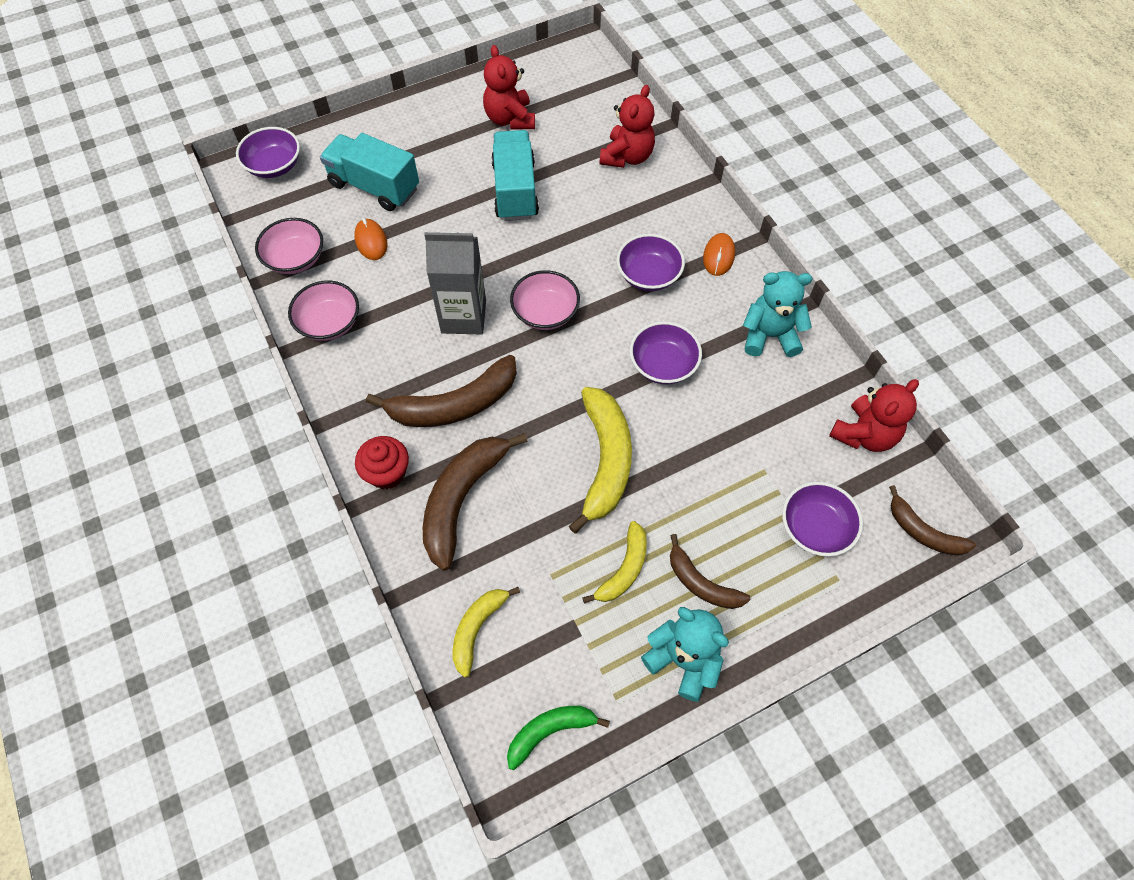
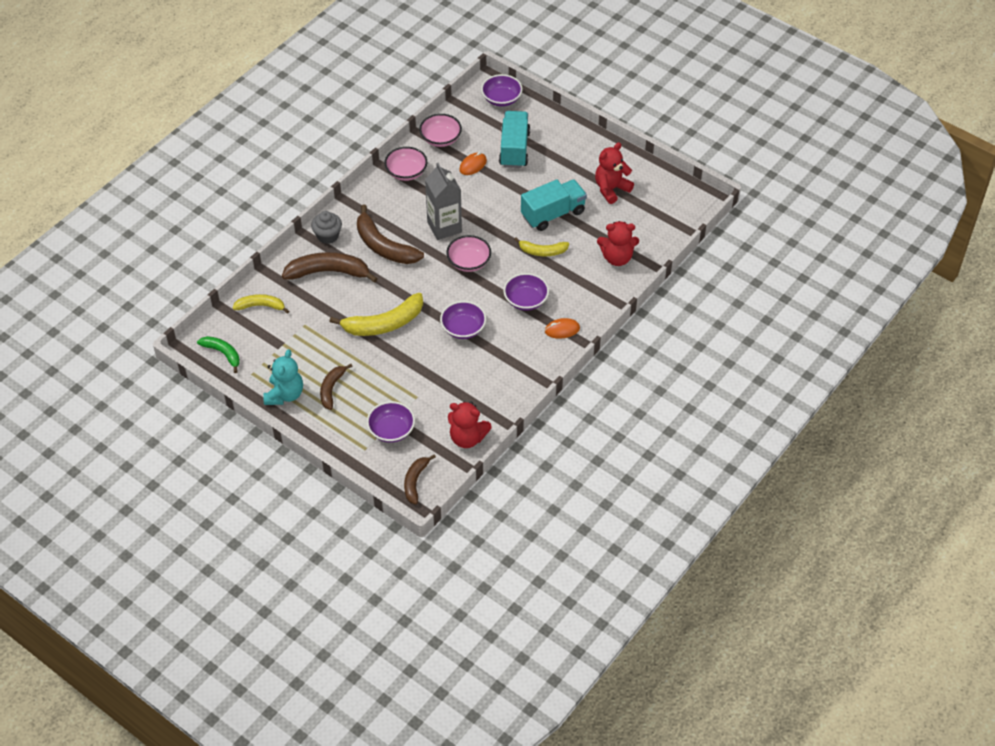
camera: 65 degrees right, 10 degrees down
(387, 472) = (327, 236): red cupcake -> grey cupcake
(624, 569) = (323, 354): yellow banana -> yellow banana (542, 251)
(769, 336) = (514, 373): turquoise teddy bear -> none

